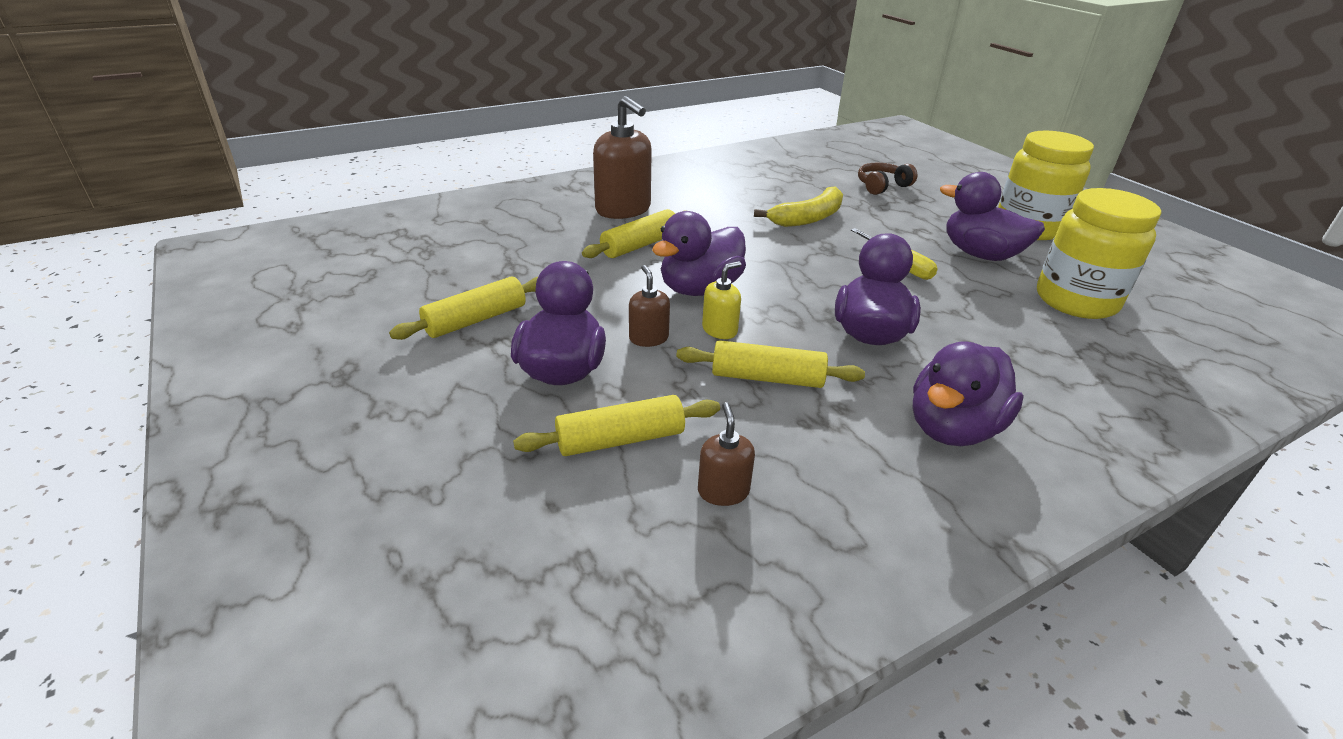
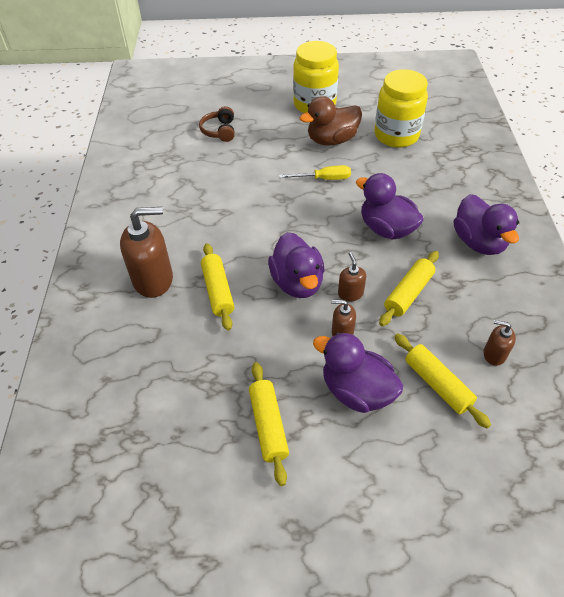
camera: 60 degrees left, 15 degrees up
(620, 439) = (437, 384): yellow rolling pin -> yellow rolling pin turned 45 degrees counterclockwise
(720, 330) = (350, 293): yellow soap dispenser -> brown soap dispenser
(808, 218) = (238, 187): yellow banana -> none
(980, 254) = (331, 140): purple duck -> brown duck

